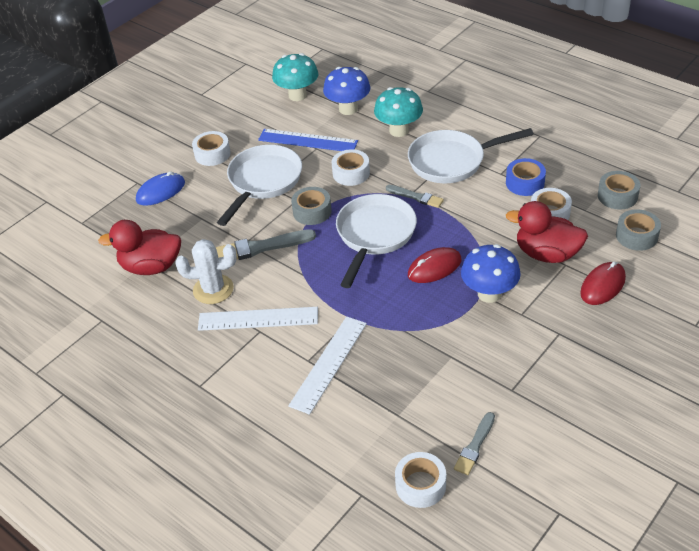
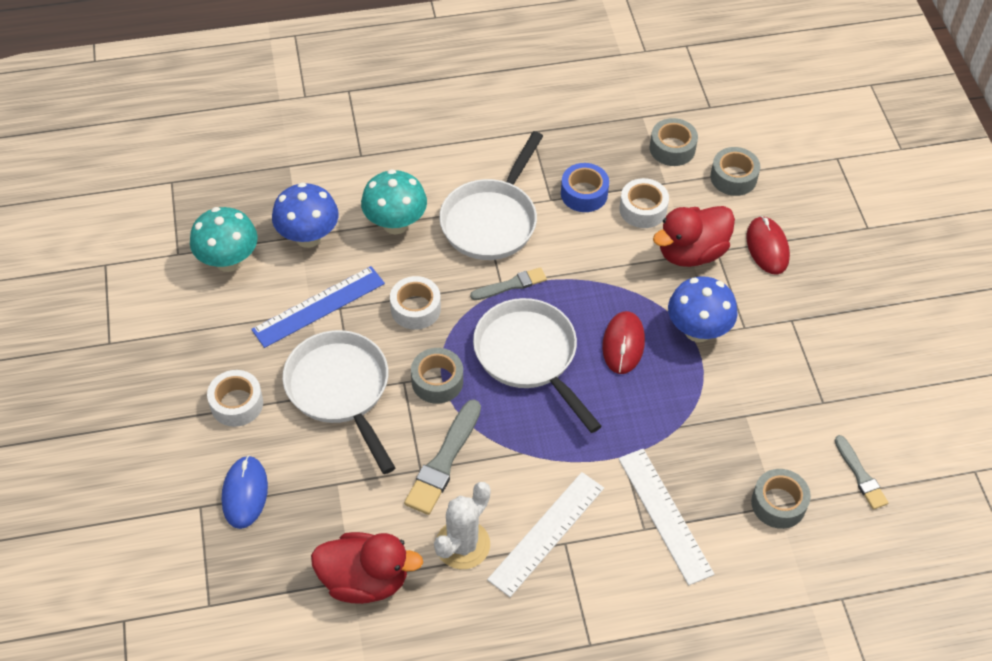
camera: 55 degrees left, 10 degrees up
(151, 267) = (365, 580): red duck -> red duck turned 120 degrees counterclockwise
(400, 415) = (778, 503): none -> grey tape
(420, 485) = (868, 546): white tape -> none

